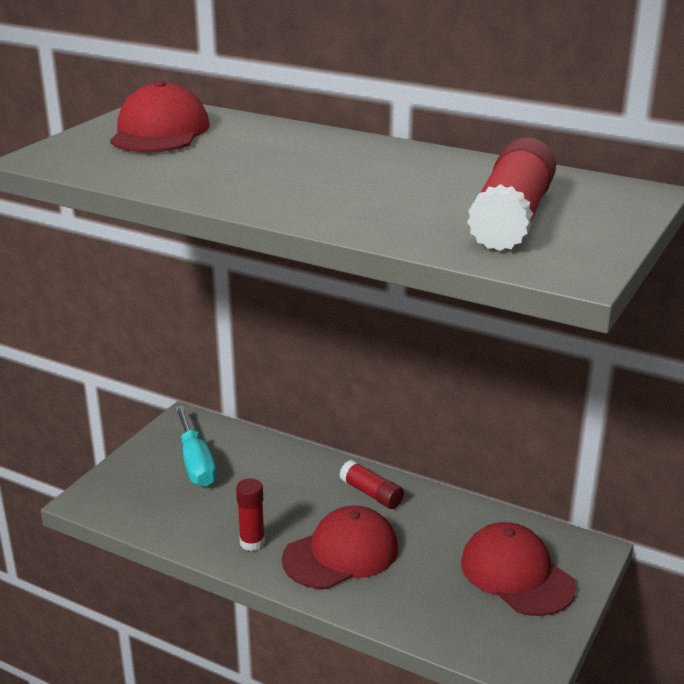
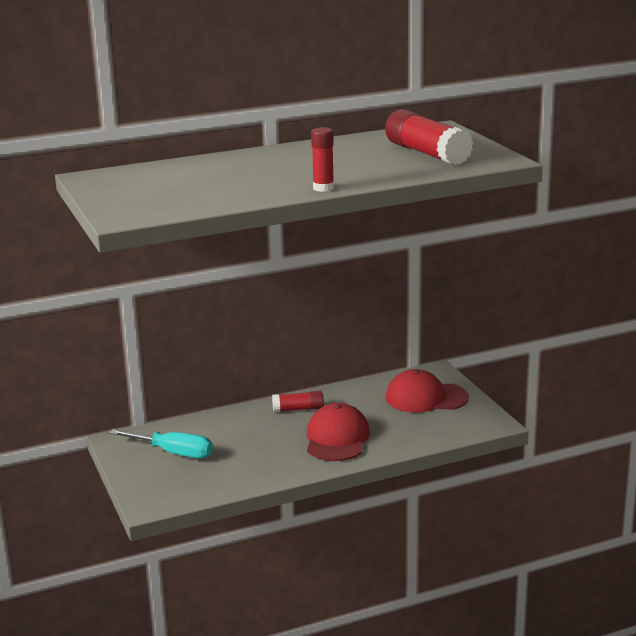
camera: 50 degrees left, 5 degrees down
(160, 132) = (142, 185): red cap -> none
(252, 543) = (285, 462): red glue stick -> red glue stick (323, 188)

